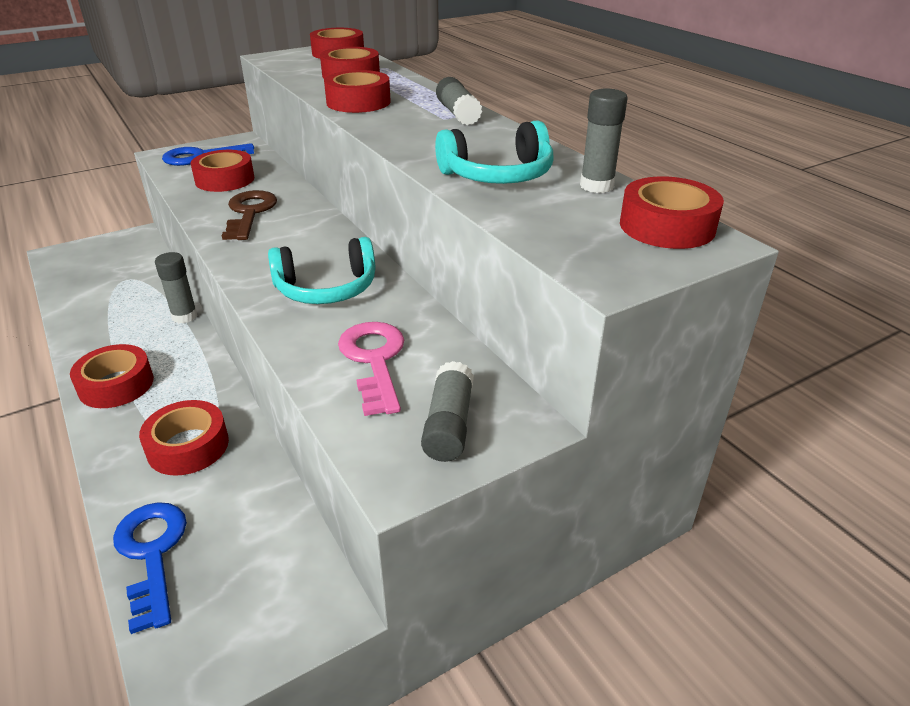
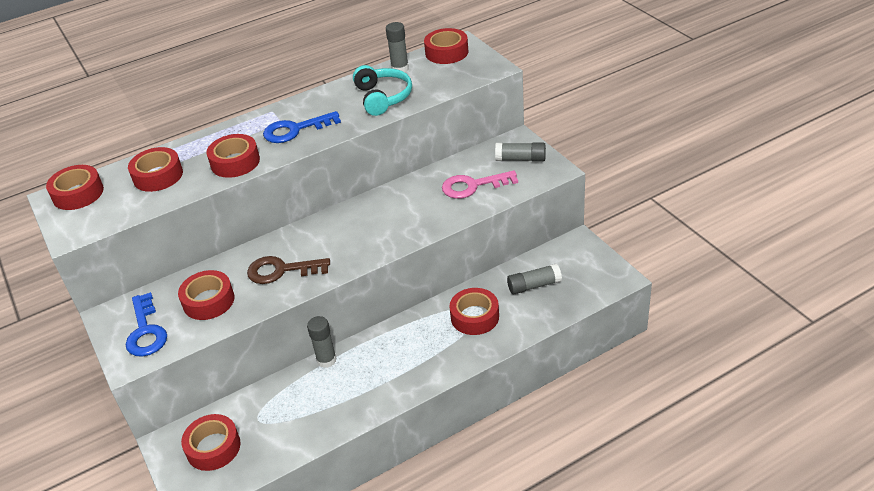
camera: 85 degrees left, 5 degrees up
(116, 385) = (413, 372): red tape -> red tape (213, 447)
(152, 553) = (555, 308): blue key -> blue key (295, 130)
(326, 288) = (399, 213): turquoise headphones -> none
(458, 113) = (273, 117): grey glue stick -> grey glue stick (534, 285)

